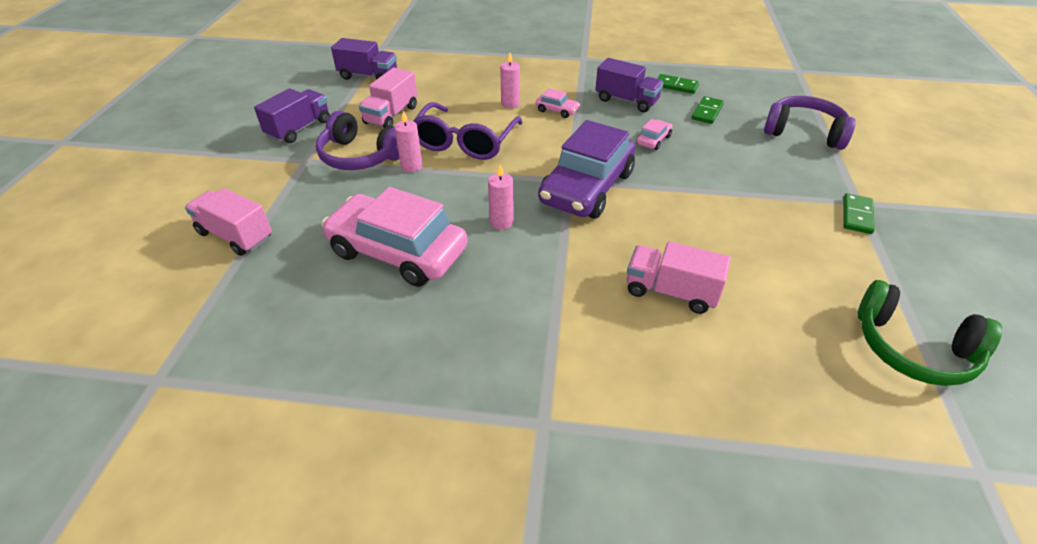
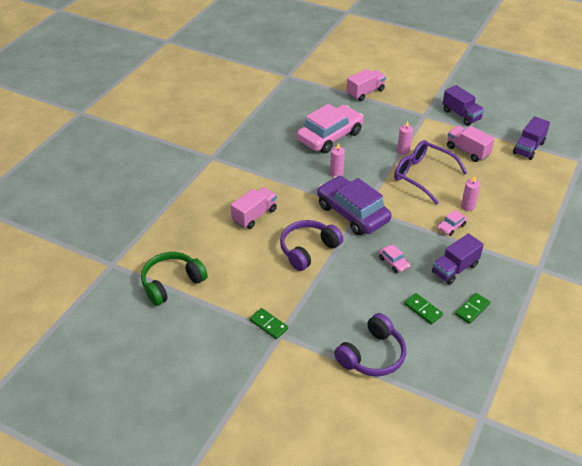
camera: 110 degrees right, 0 degrees up
(360, 156) = (421, 134): purple headphones -> purple headphones (308, 250)

